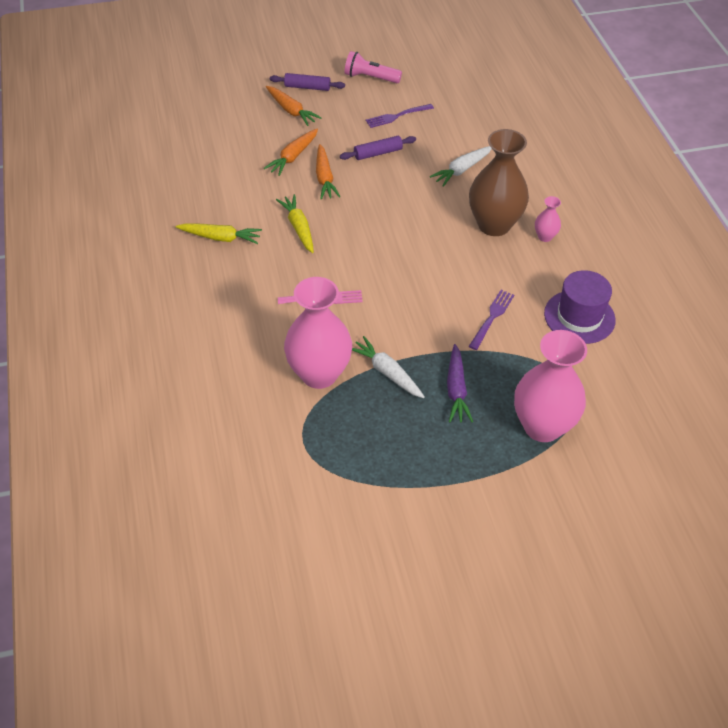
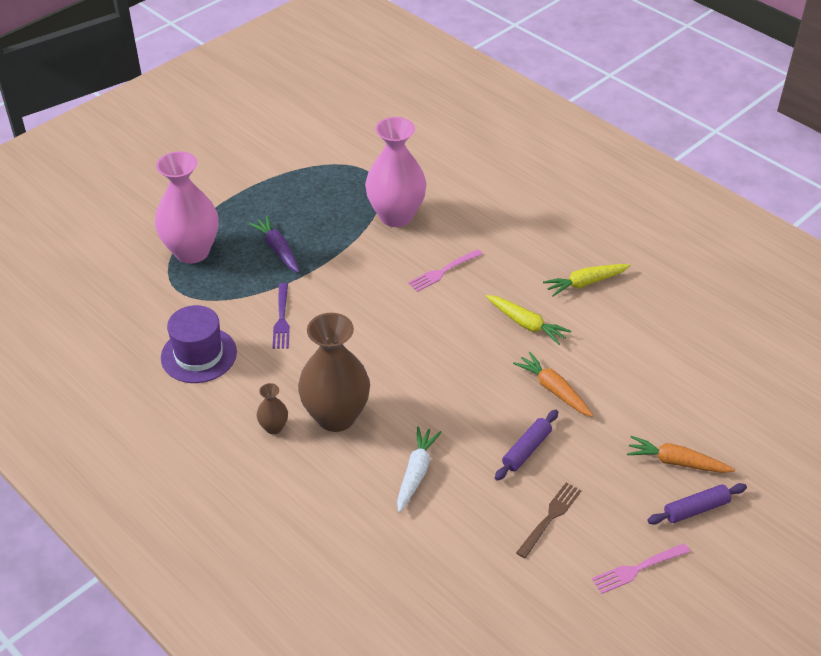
camera: 150 degrees right, 5 degrees down
(293, 157) = (610, 400): orange carrot -> none
(370, 78) = (638, 569): pink flashlight -> pink fork
(387, 372) = (343, 238): white carrot -> none
(397, 116) = (550, 518): purple fork -> brown fork
(545, 236) = (274, 427): pink vase -> brown vase

